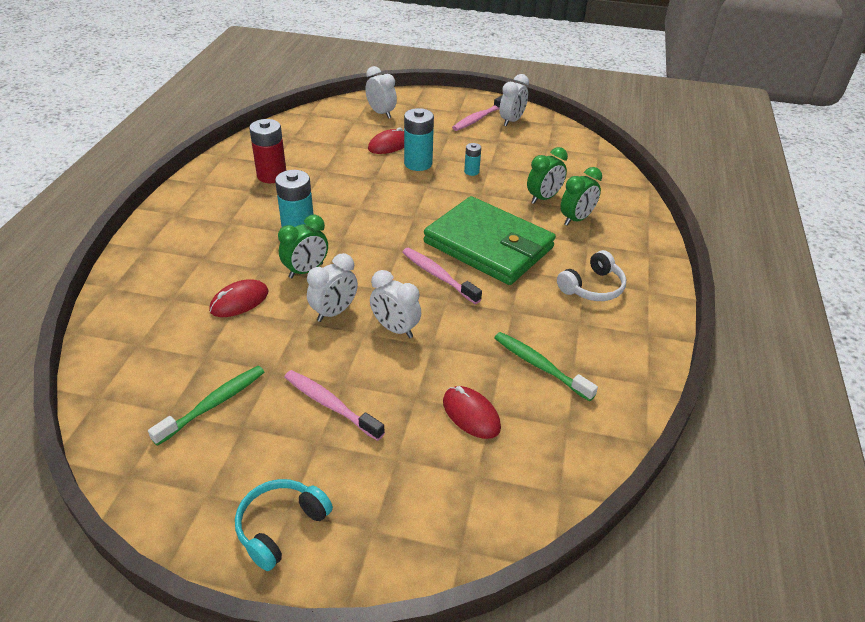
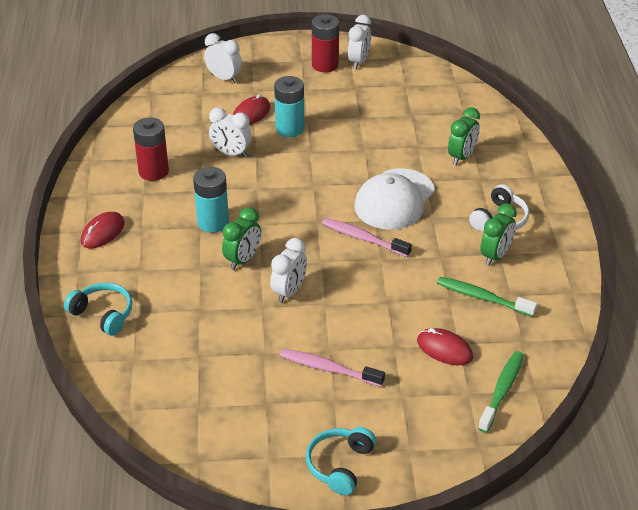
camera: 15 degrees left, 0 degrees up
(140, 292) = (103, 314): none -> turquoise headphones
(214, 404) = (232, 391): green toothbrush -> green toothbrush (502, 391)
(239, 301) = (199, 301): red mouse -> red mouse (102, 232)
(395, 329) = (349, 294): white clock -> white clock (231, 153)
(471, 171) = (345, 127): turquoise battery -> none
(479, 118) = (325, 65): pink toothbrush -> red battery
(488, 245) = (394, 199): green wallet -> white cap
(543, 198) = (424, 141): green clock -> green clock (495, 256)

